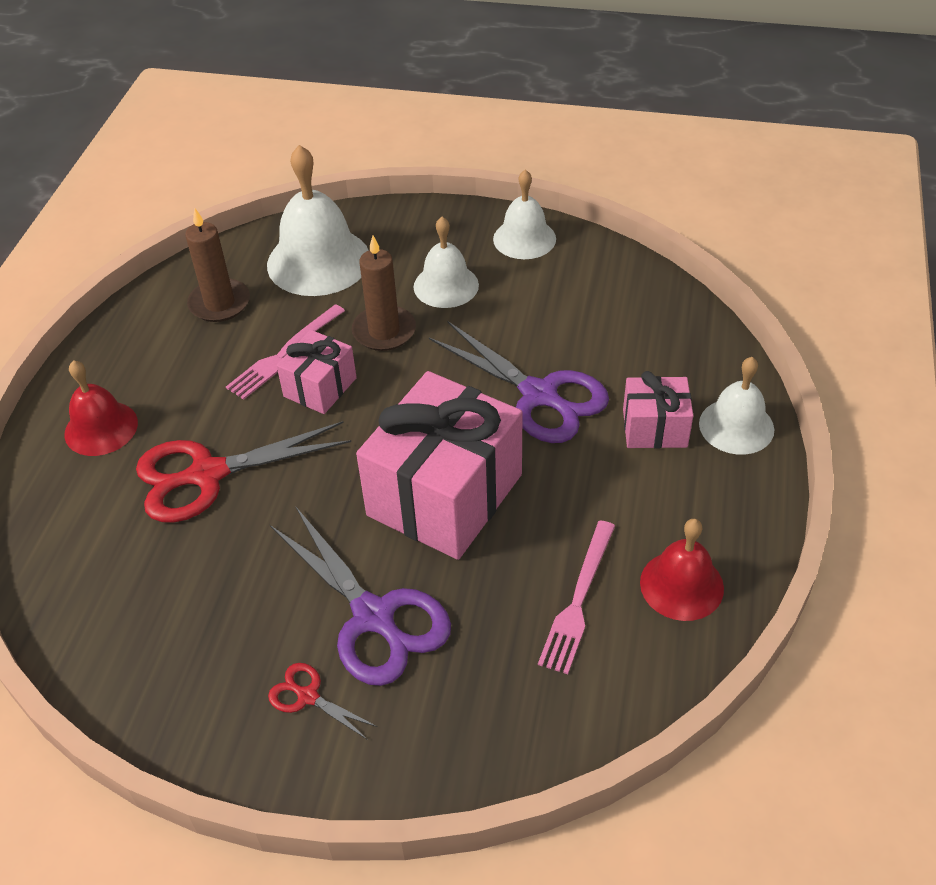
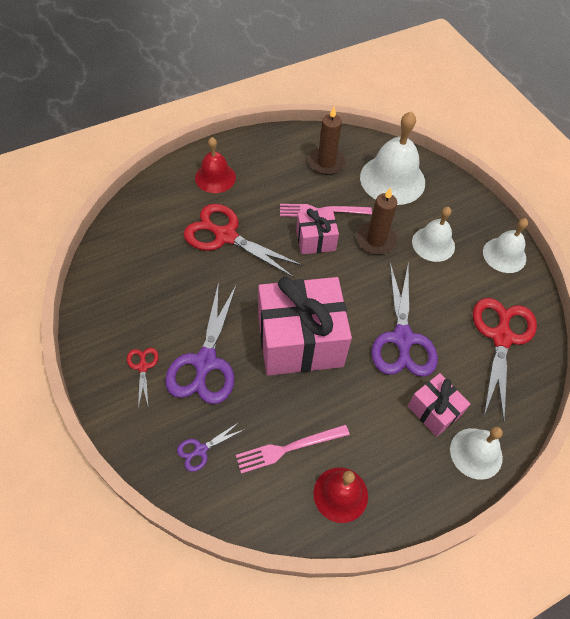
camera: 45 degrees right, 10 degrees up
(496, 700) = (201, 450): none -> purple scissors
(621, 311) = (501, 337): none -> red scissors

